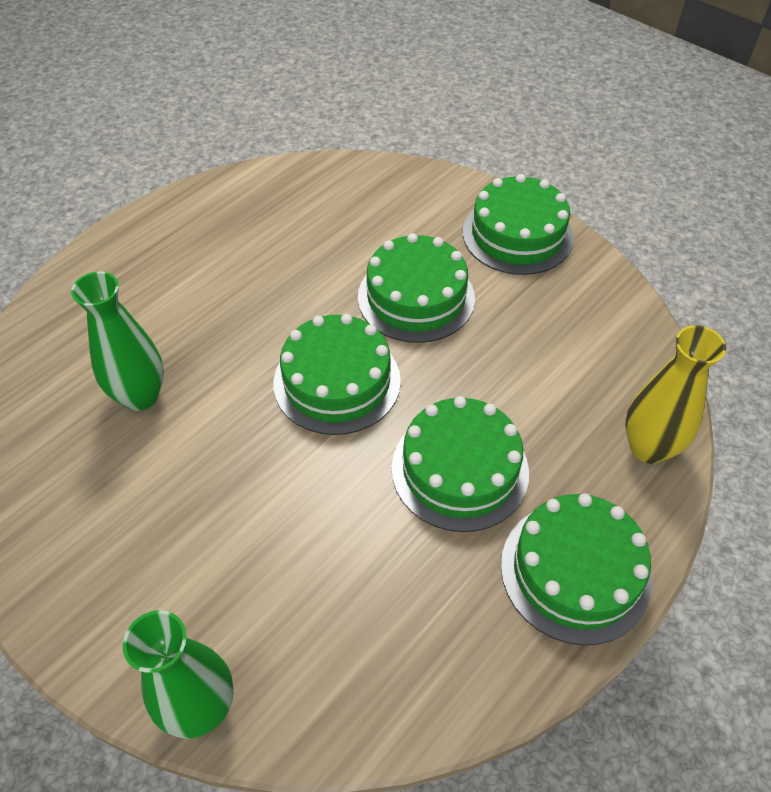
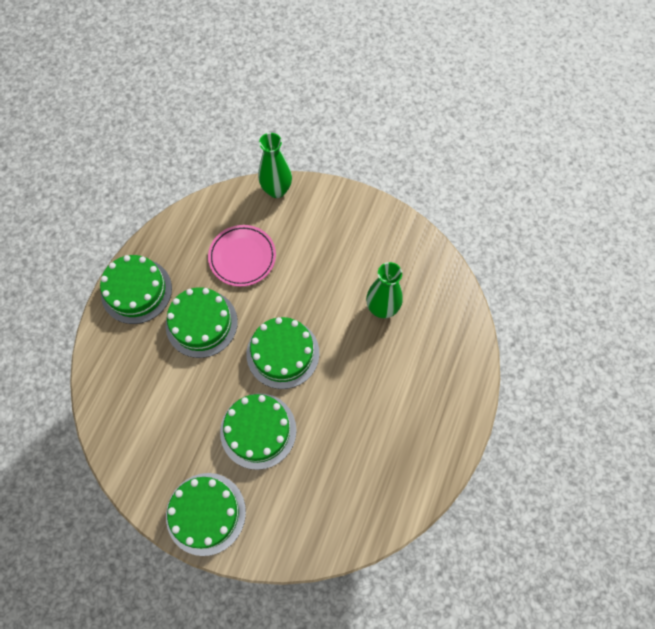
camera: 160 degrees right, 15 degrees up
(341, 569) = (242, 257): none -> pink plate
(648, 448) = (105, 369): yellow vase -> none

